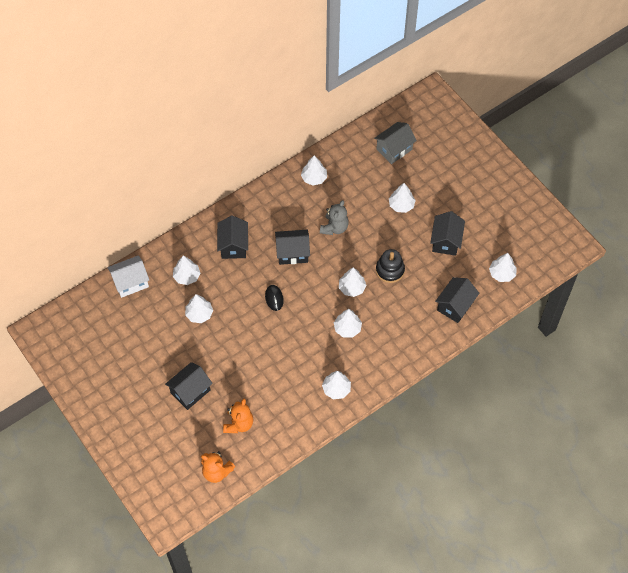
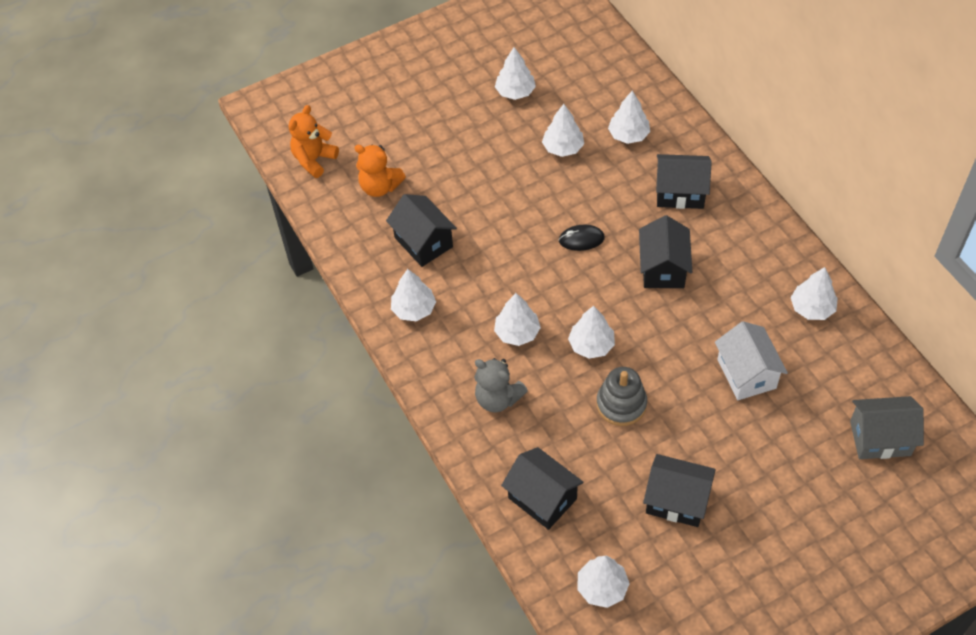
camera: 100 degrees right, 5 degrees down
(130, 282) = (623, 72): white house -> white house (746, 374)
(190, 391) = (440, 134): black house -> black house (423, 242)
(334, 228) = (710, 330): grey teddy bear -> grey teddy bear (498, 398)
(390, 270) = (621, 404): black stacking toy -> grey stacking toy
(394, 149) = (880, 438): grey house -> grey house turned 60 degrees counterclockwise
(401, 205) = (755, 436): white tree -> white tree (515, 92)

